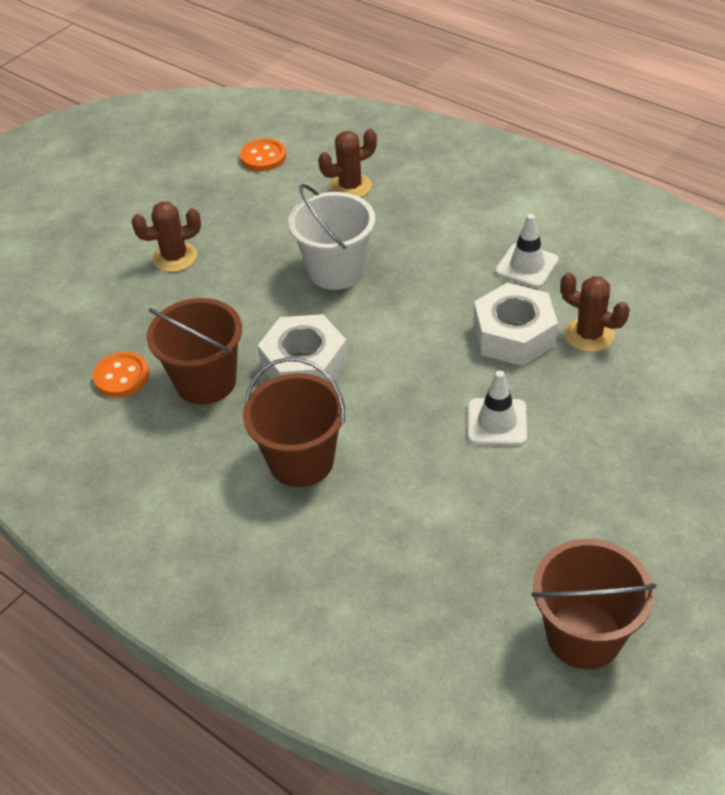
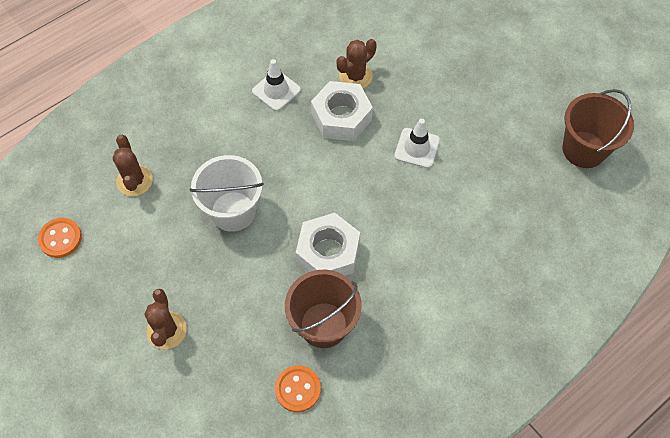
camera: 80 degrees left, 15 degrees up
(301, 461) = (420, 272): brown bucket -> none

